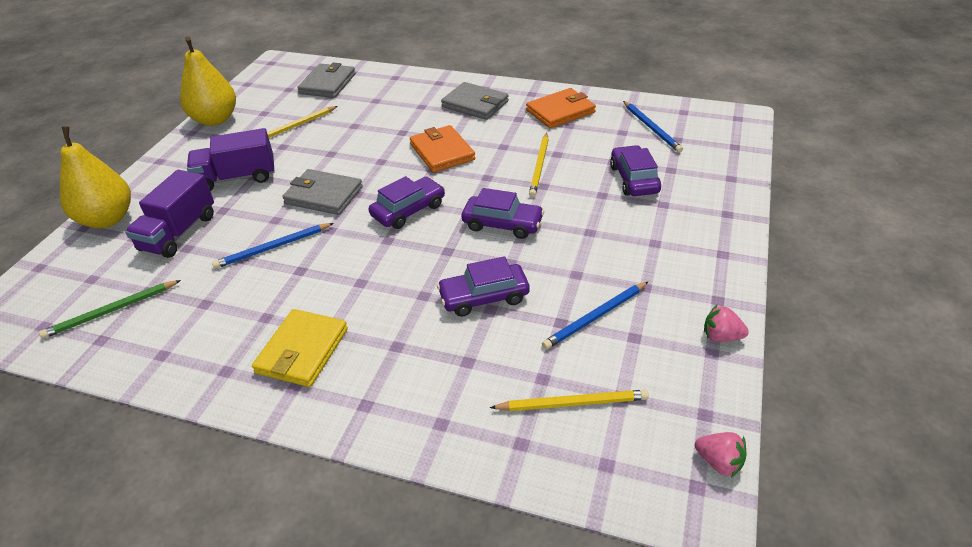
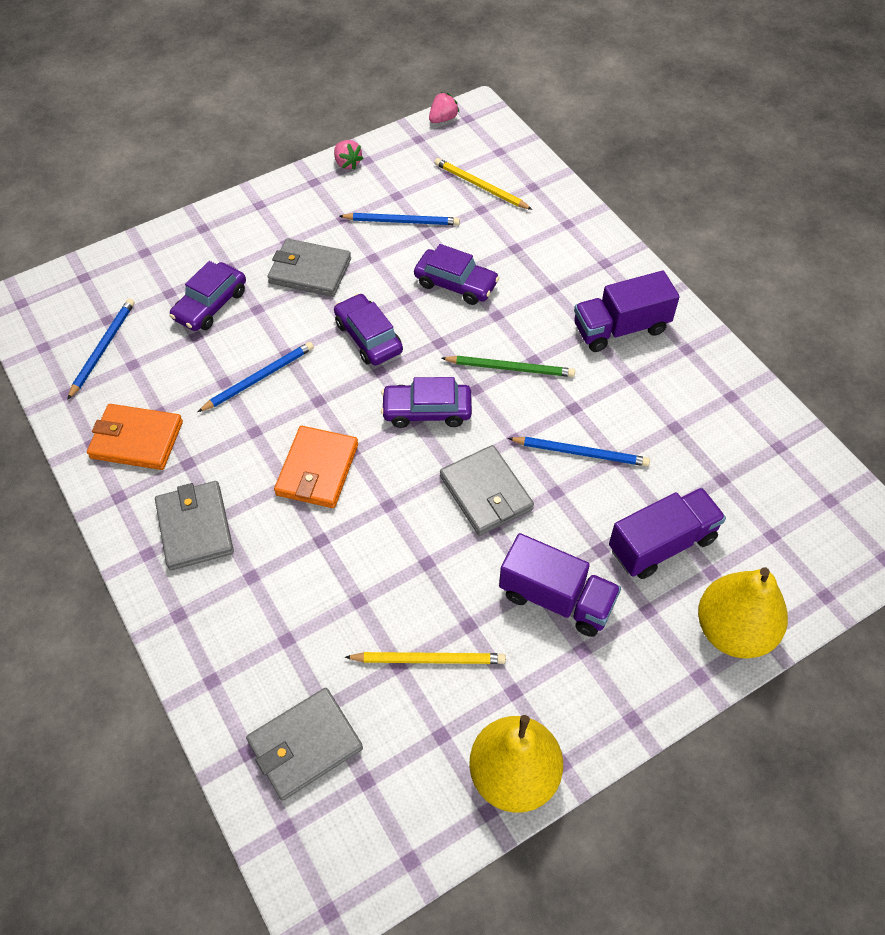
camera: 140 degrees left, 15 degrees up
(111, 311) = (762, 475): green pencil -> green pencil (510, 368)
(302, 351) = (620, 328): yellow wallet -> purple truck
(539, 166) = (259, 378): yellow pencil -> blue pencil
(606, 236) = (310, 271): none -> grey wallet
(719, 462) = (443, 119): pink strawberry -> pink strawberry turned 60 degrees clockwise

